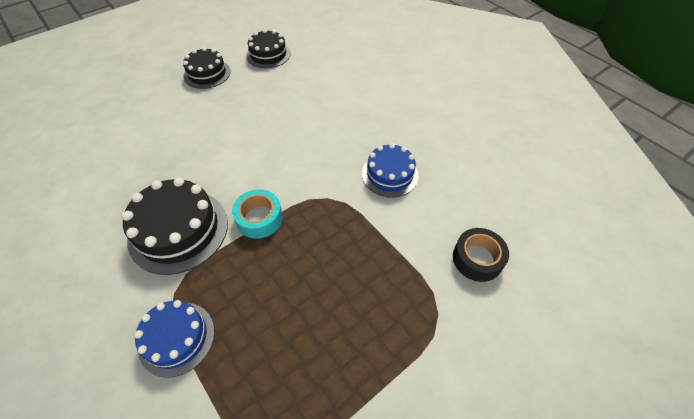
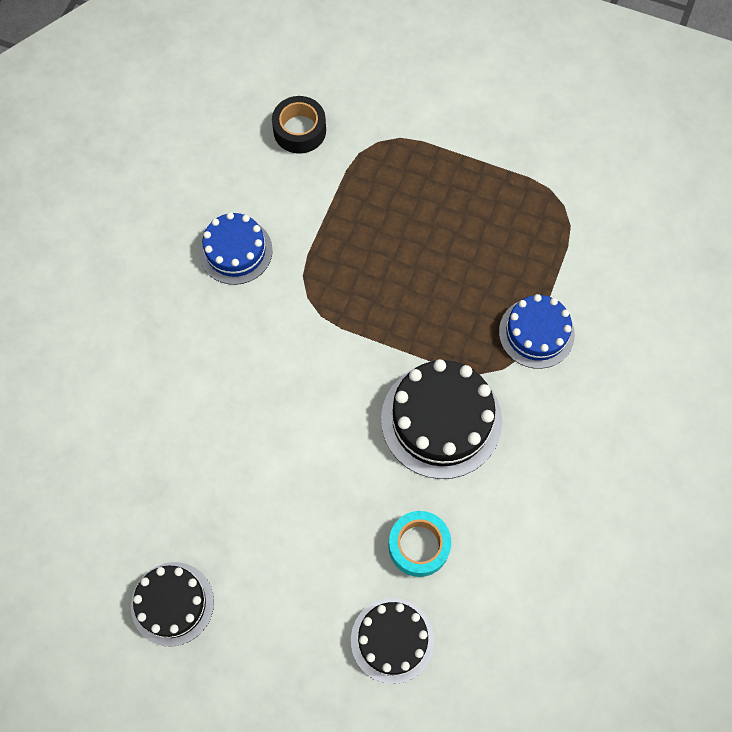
camera: 120 degrees left, 15 degrees up
(259, 218) = (376, 348): turquoise tape -> turquoise tape (419, 546)
(268, 54) = (76, 543): black cake -> black cake (392, 640)

